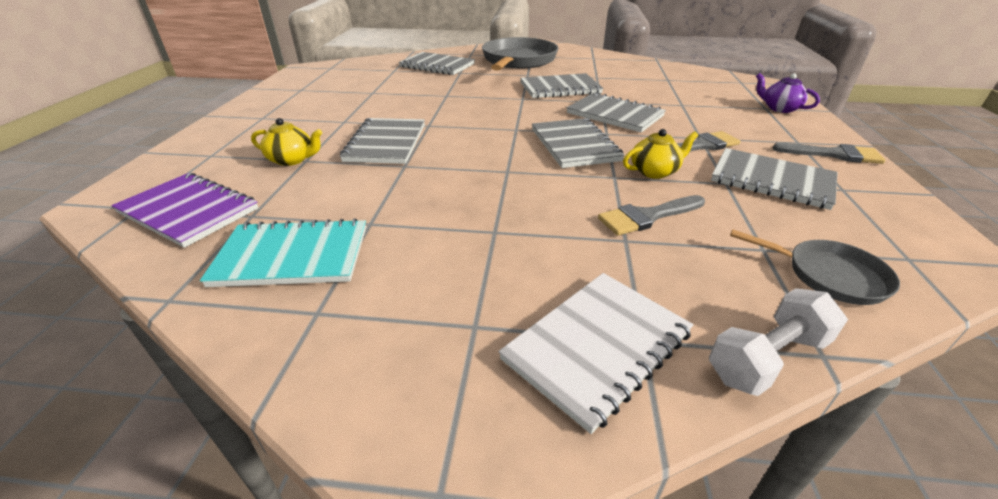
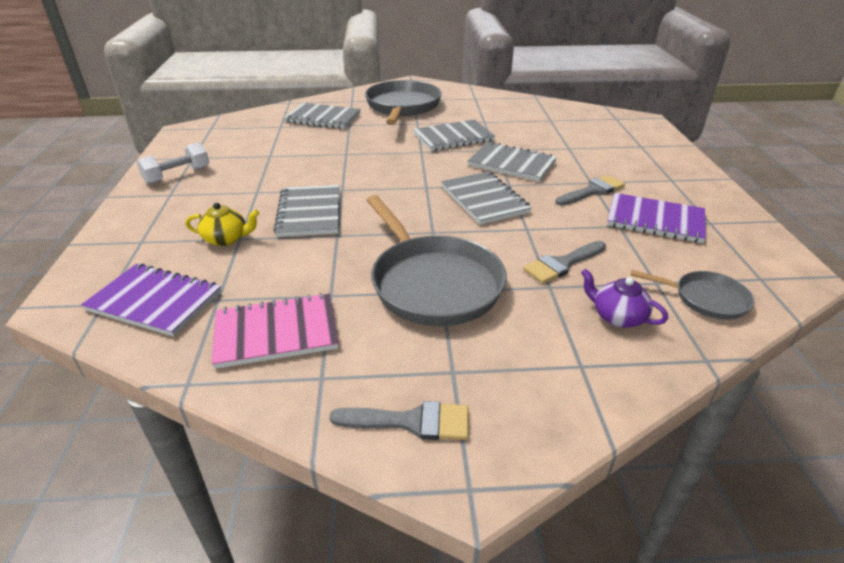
camera: 10 degrees left, 0 degrees up
(292, 256) = (276, 332): turquoise notebook -> pink notebook
(488, 222) = (433, 283): none -> grey pan
(597, 346) = (549, 375): white notebook -> none
(654, 171) = (559, 220): yellow teapot -> none
(767, 358) = (669, 367): white dumbbell -> white dumbbell (177, 175)
(771, 181) = (655, 220): grey notebook -> purple notebook
(779, 108) = (653, 146): purple teapot -> purple teapot (617, 317)
(834, 154) = (701, 190): grey brush -> grey brush (411, 422)

